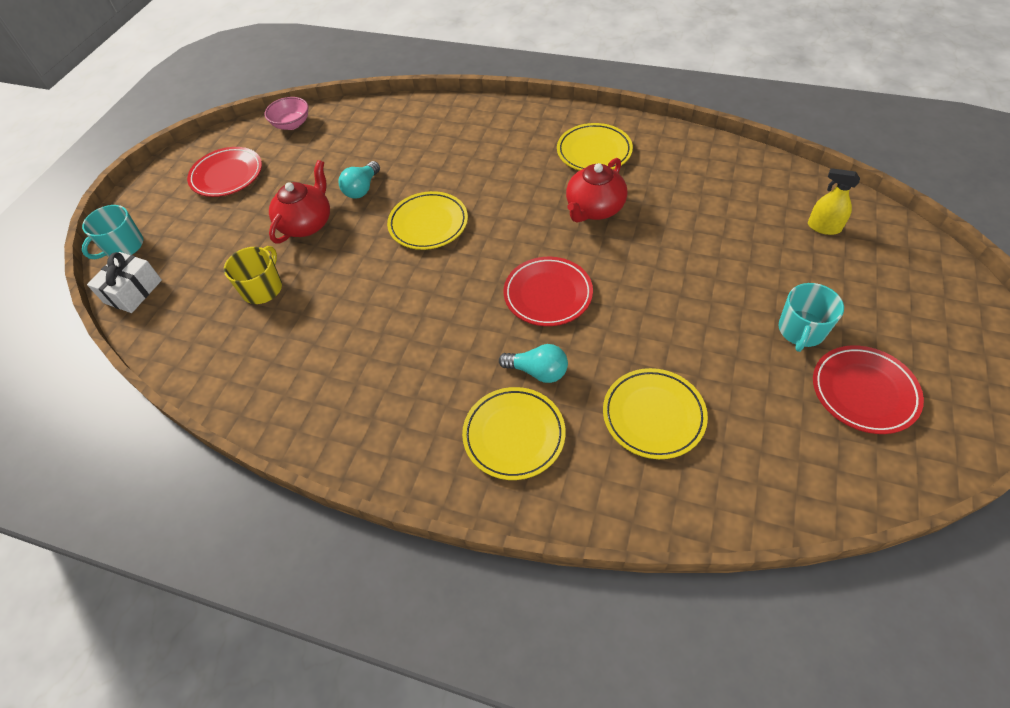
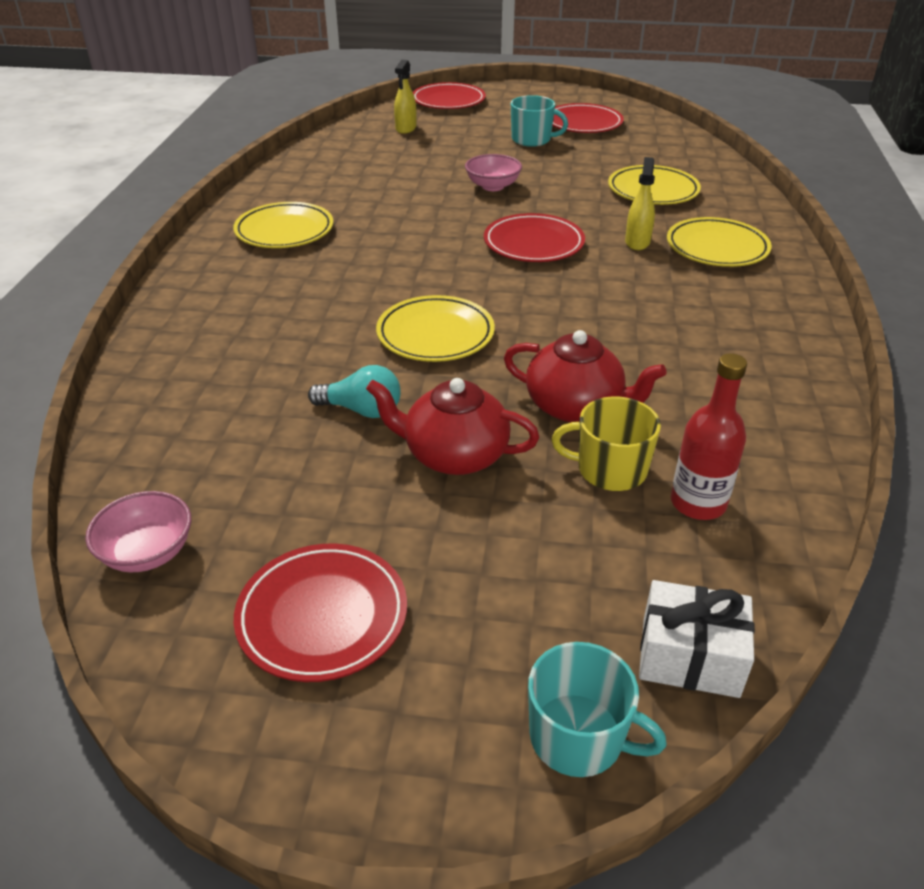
camera: 105 degrees left, 15 degrees down
(217, 322) = (698, 503): none -> red bottle
(538, 371) = (637, 242): turquoise light bulb -> yellow spray bottle
(594, 209) = (392, 226): red teapot -> red teapot (575, 406)
(671, 281) = (493, 186): none -> pink bowl
(922, 268) = (448, 101): none -> red plate

